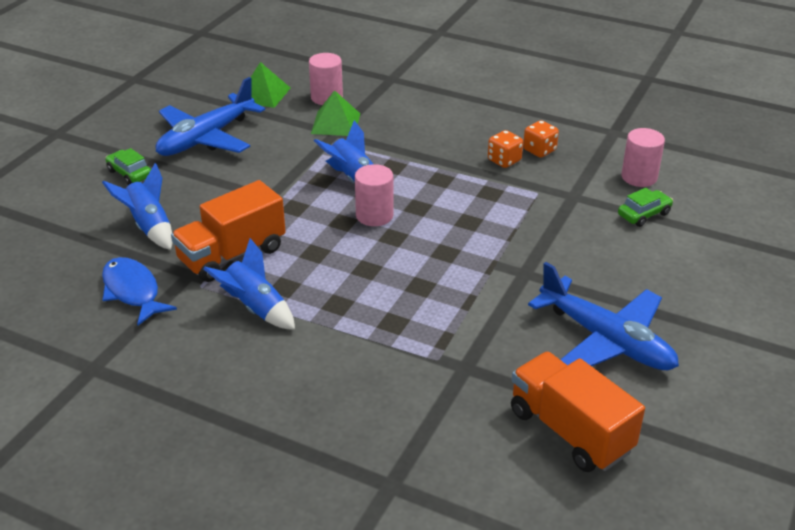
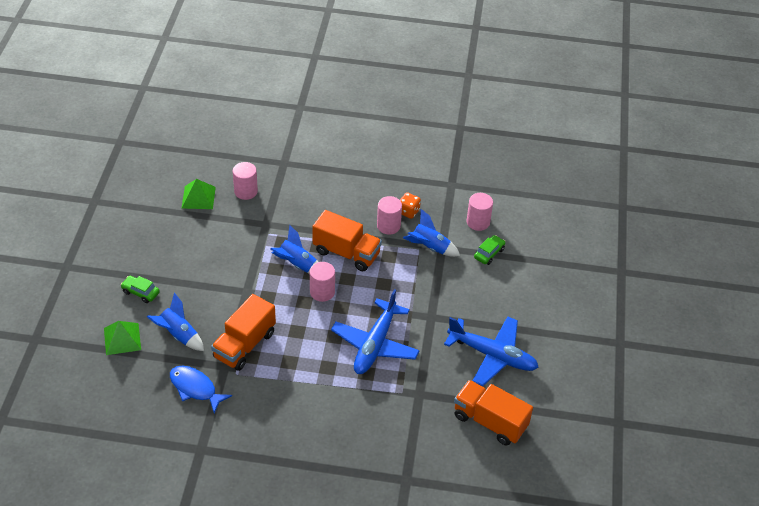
camera: 20 degrees left, 10 degrees up
(206, 138) = (178, 248): blue plane -> blue plane (375, 344)
(255, 308) = (278, 382): blue rocket -> blue rocket (430, 247)
(335, 123) = (262, 215): green pyramid -> green pyramid (122, 339)
(430, 179) = (346, 253): none -> orange truck
(504, 160) = (388, 226): orange dice -> pink cylinder

